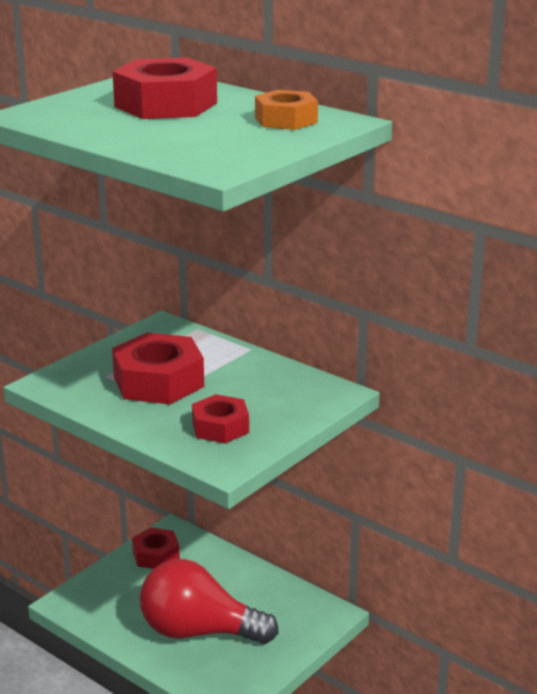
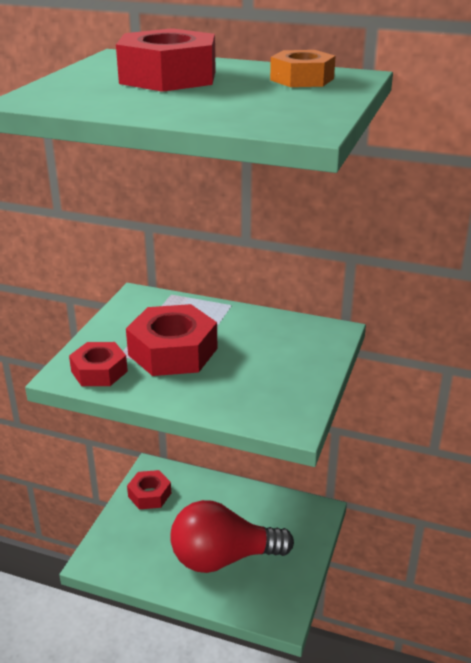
camera: 20 degrees left, 5 degrees up
(220, 427) = (261, 386): red nut -> red nut (99, 371)

